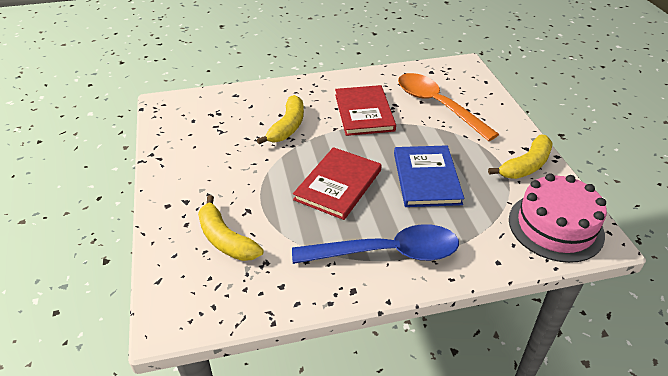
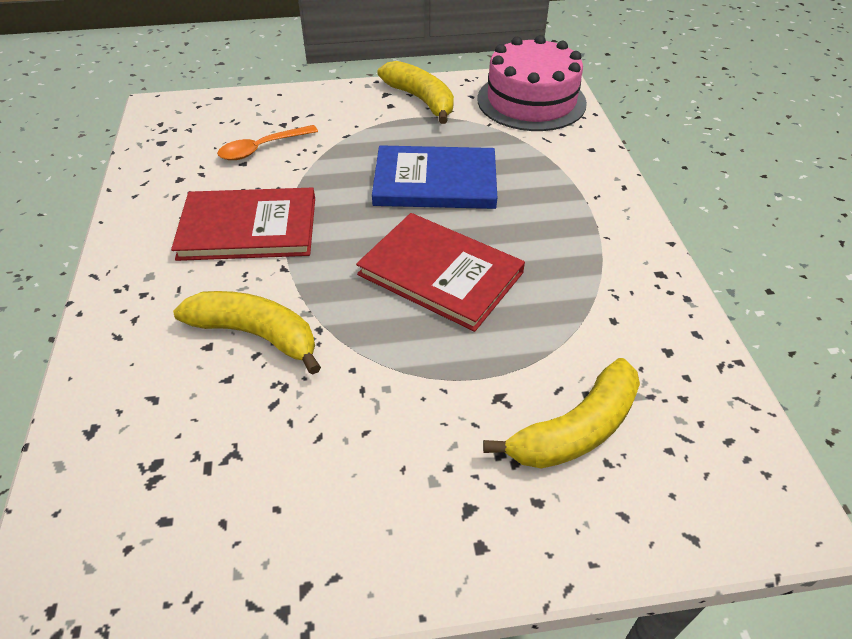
camera: 85 degrees left, 5 degrees up
(386, 253) = (587, 235): blue spoon -> none
(438, 106) = (262, 148): orange spoon -> orange spoon, size x0.51

